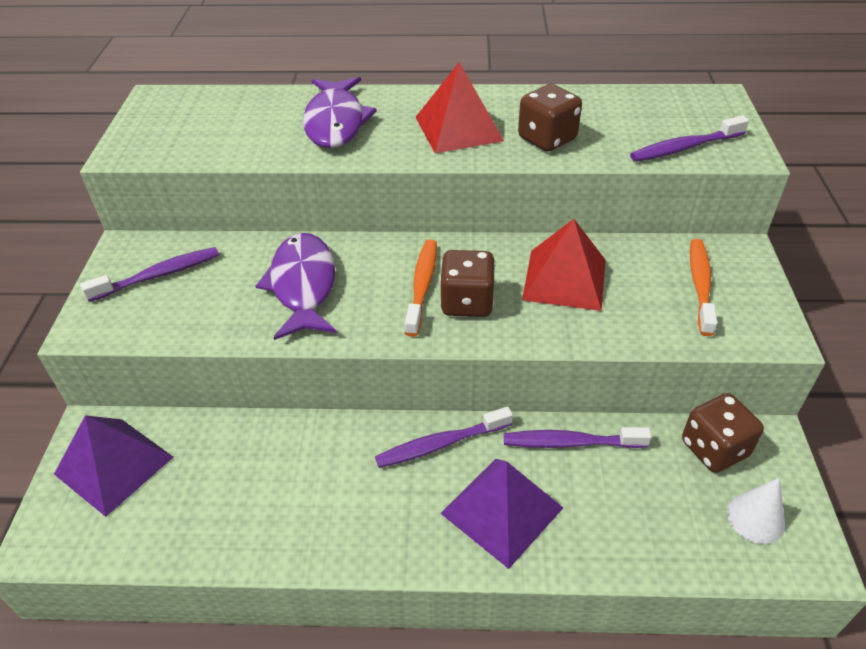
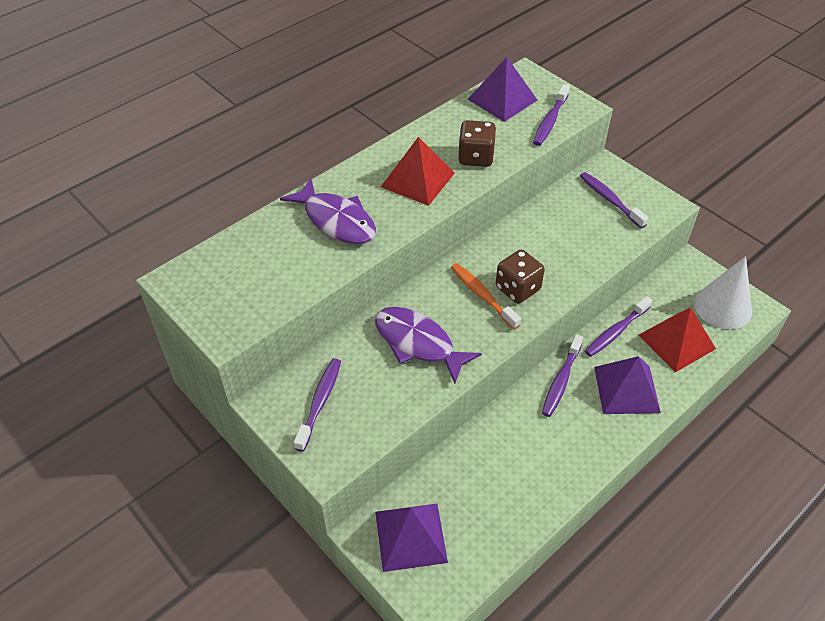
camera: 45 degrees left, 5 degrees up
(564, 279) = (547, 240): red pyramid -> red pyramid (677, 341)
(655, 106) = (502, 99): none -> purple pyramid
(700, 285) = (610, 200): orange toothbrush -> purple toothbrush
(714, 449) = (675, 286): brown dice -> none
(755, 518) = (722, 307): white cone -> white cone, size x1.72

